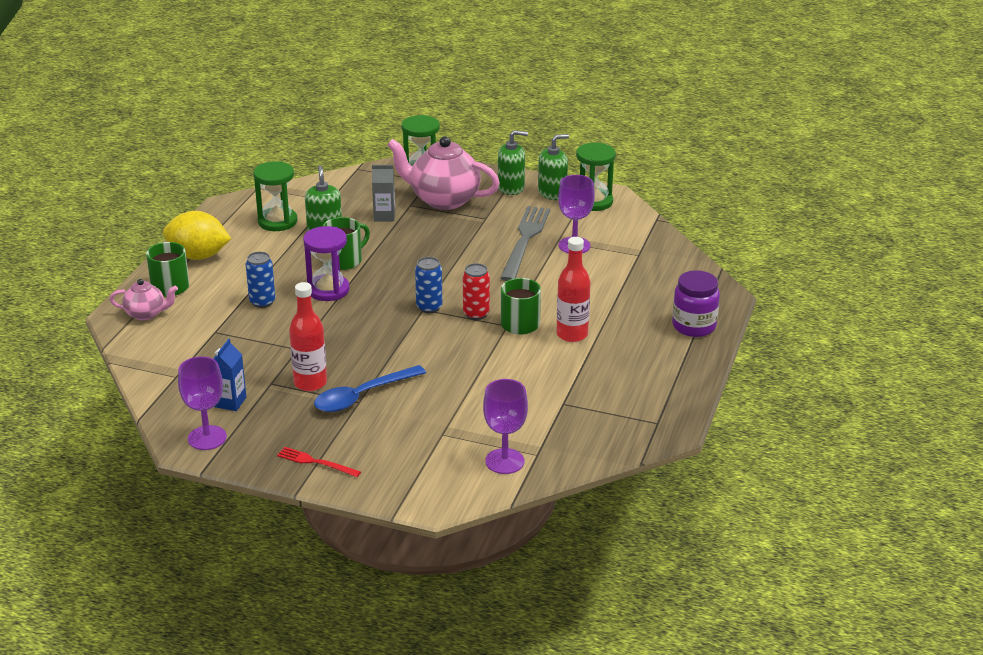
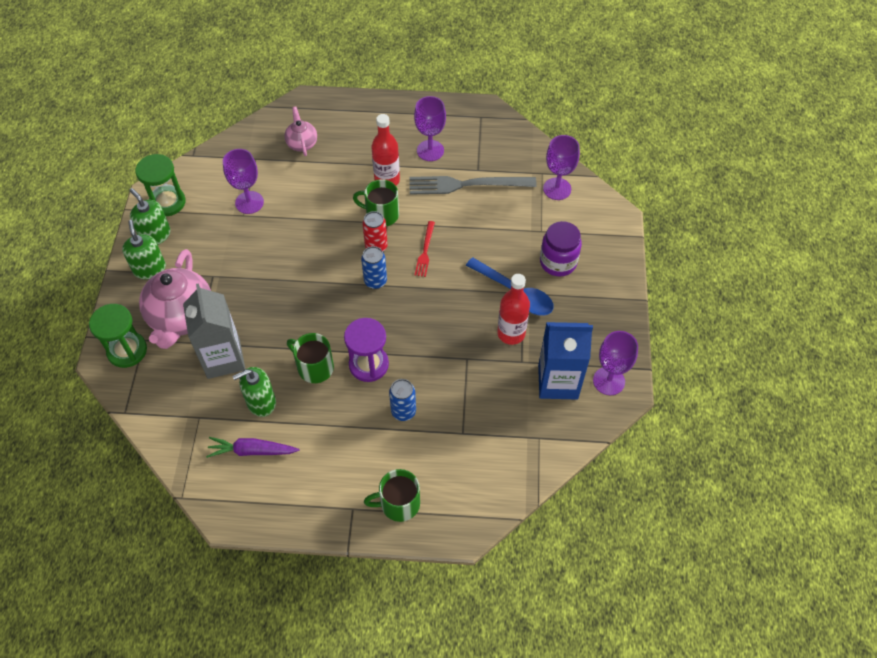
camera: 105 degrees left, 25 degrees up
(146, 314) = (452, 505): pink teapot -> pink teapot (302, 143)
(198, 256) = (336, 501): yellow lemon -> none
(230, 402) = (558, 382): blue carton -> blue carton, size x1.84
(277, 221) = (252, 451): green hourglass -> purple carrot
(316, 462) = (606, 298): red fork -> red fork (425, 251)
(384, 216) = (223, 358): grey carton -> grey carton, size x1.84
(525, 240) = (248, 238): grey fork -> grey fork (467, 185)
(609, 372) = (430, 150): none -> purple goblet
(694, 326) = (353, 112): purple jar -> purple jar (558, 262)

